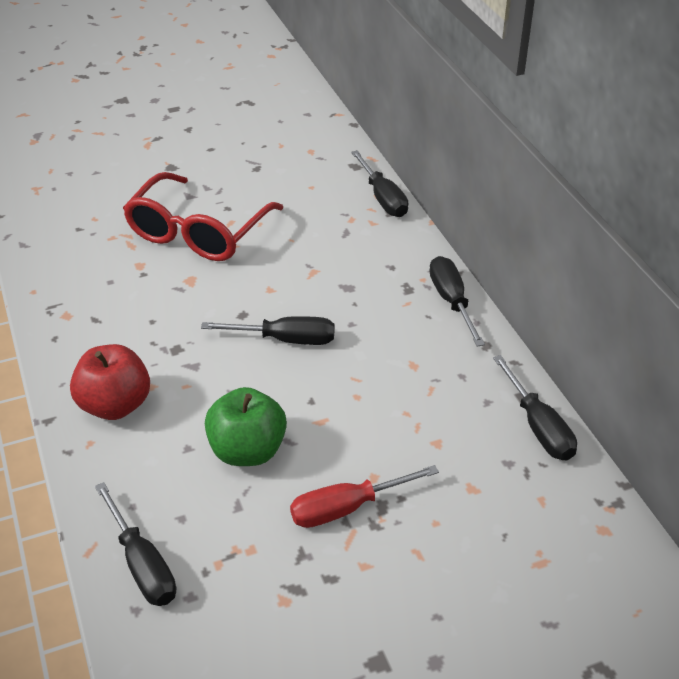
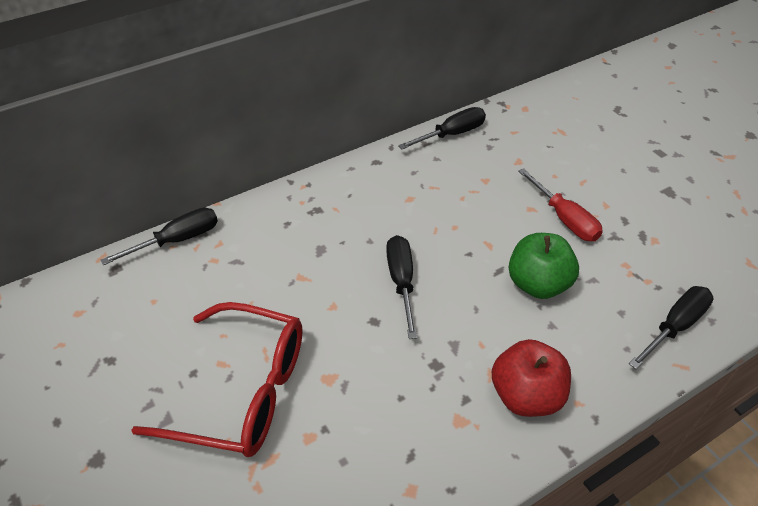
camera: 100 degrees left, 5 degrees up
(451, 301) = (329, 182): black screwdriver -> none

